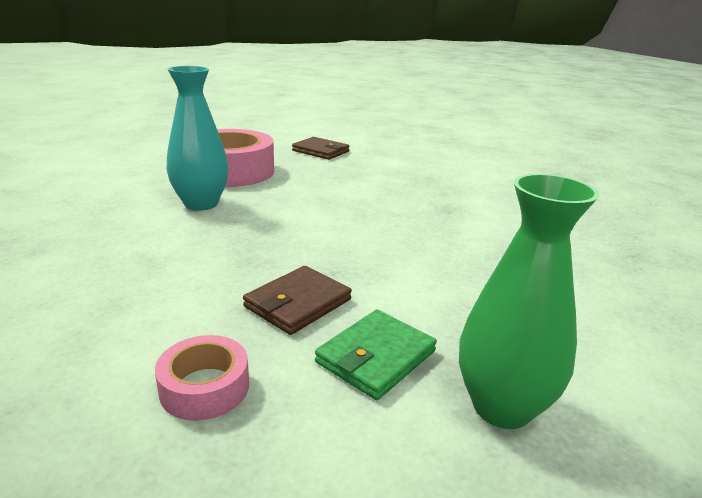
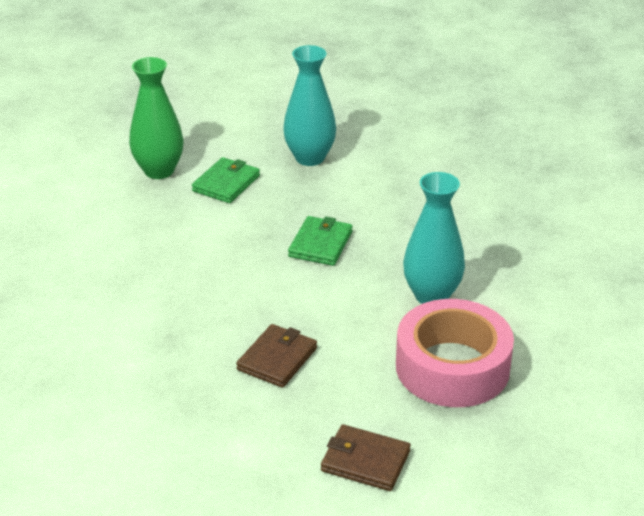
camera: 170 degrees right, 10 degrees up
(205, 387) = (310, 158): pink tape -> turquoise vase
(276, 255) = (320, 244): none -> green wallet
(298, 303) = (284, 207): brown wallet -> brown wallet (277, 359)

